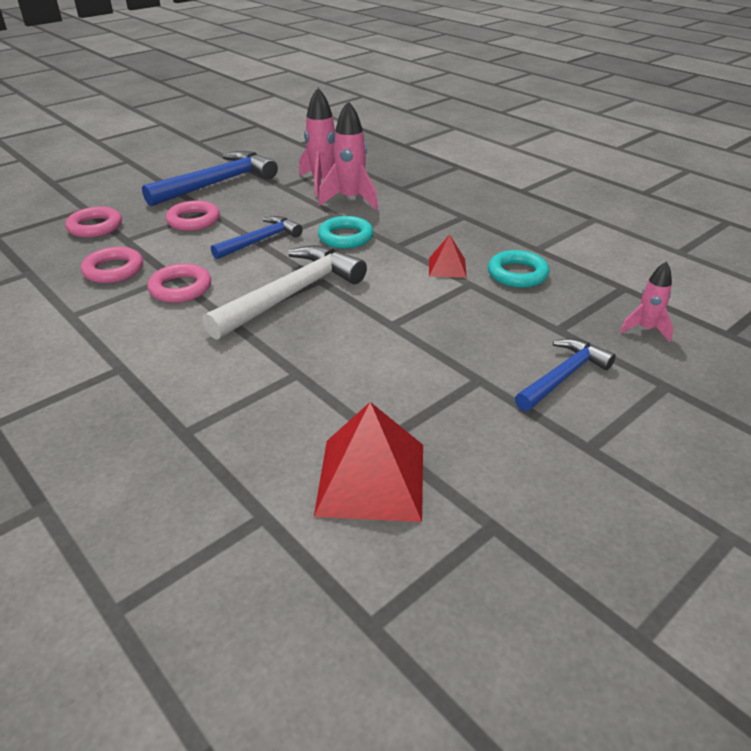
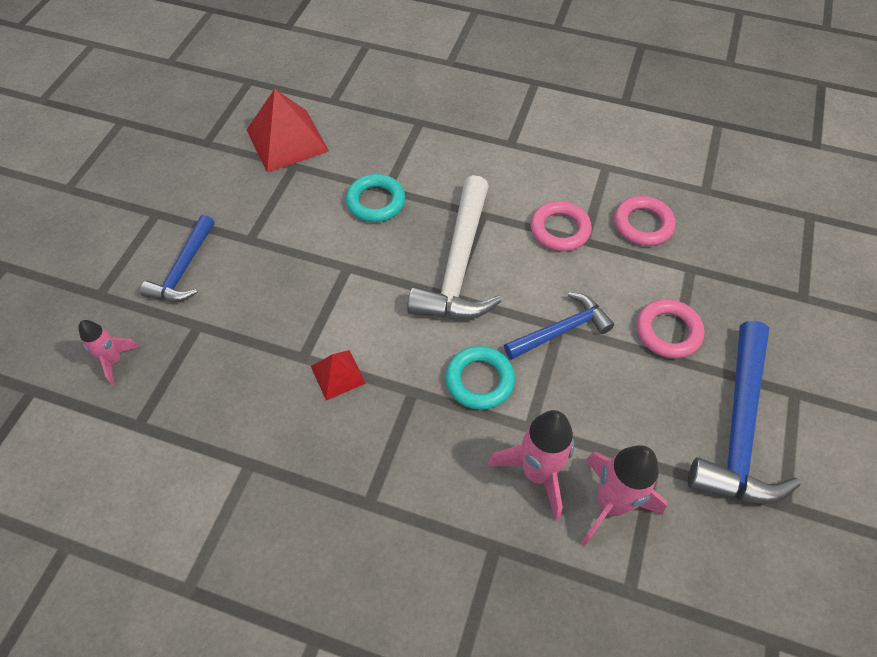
camera: 150 degrees right, 20 degrees up
(95, 227) = (746, 272): pink ring -> none
(261, 240) = (561, 330): blue hammer -> blue hammer turned 135 degrees counterclockwise
(517, 274) = (258, 397): turquoise ring -> turquoise ring (376, 202)

